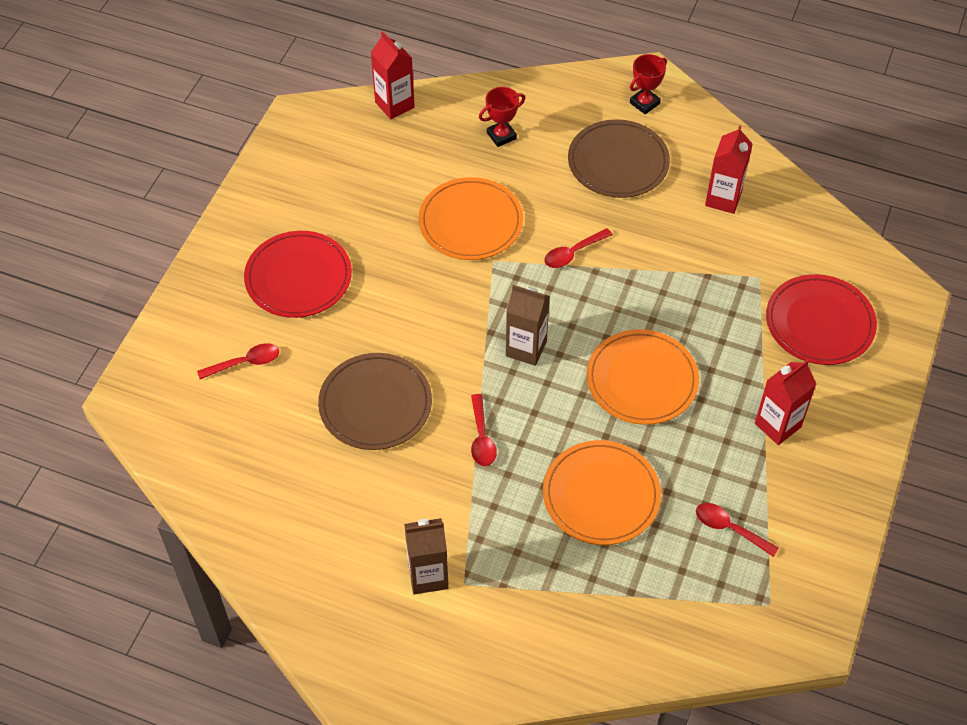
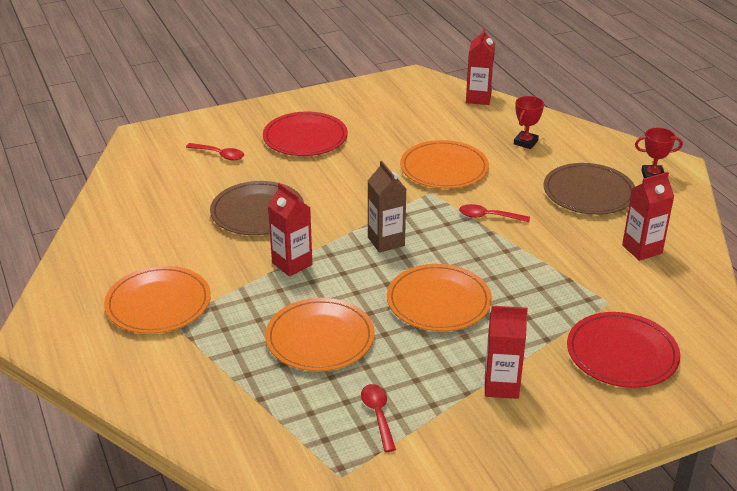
camera: 45 degrees right, 20 degrees down
(428, 576) = (158, 303): brown carton -> orange plate
(481, 438) = (292, 264): red spoon -> red carton
(501, 136) = (525, 142): red trophy -> red trophy turned 75 degrees counterclockwise

